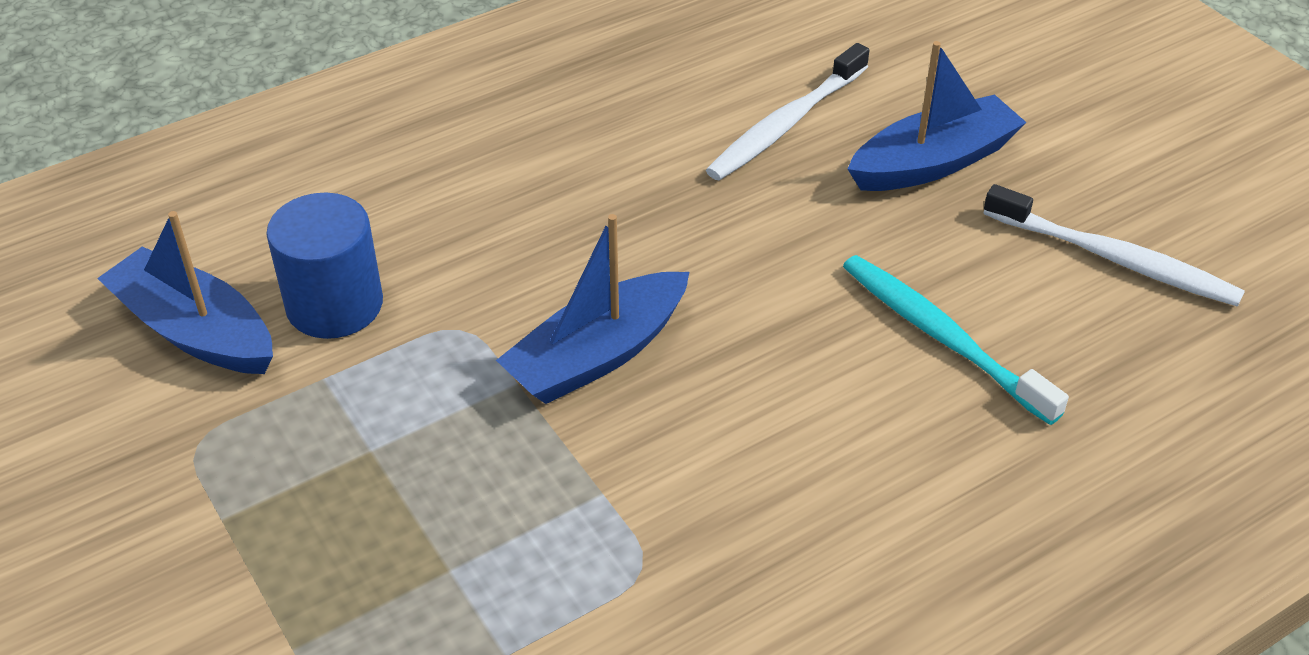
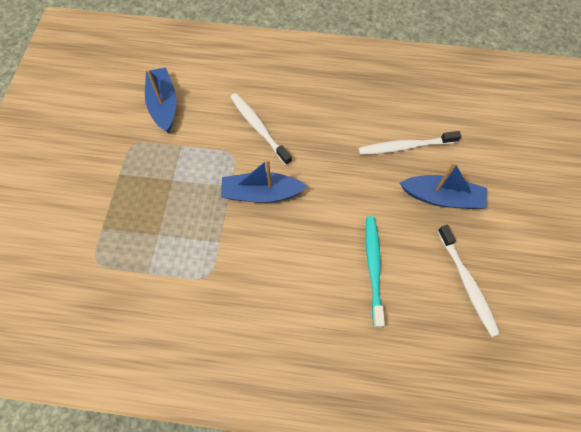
camera: 40 degrees right, 20 degrees up
(334, 305) = (206, 121): blue cylinder -> none
(466, 251) = (258, 128): none -> white toothbrush

